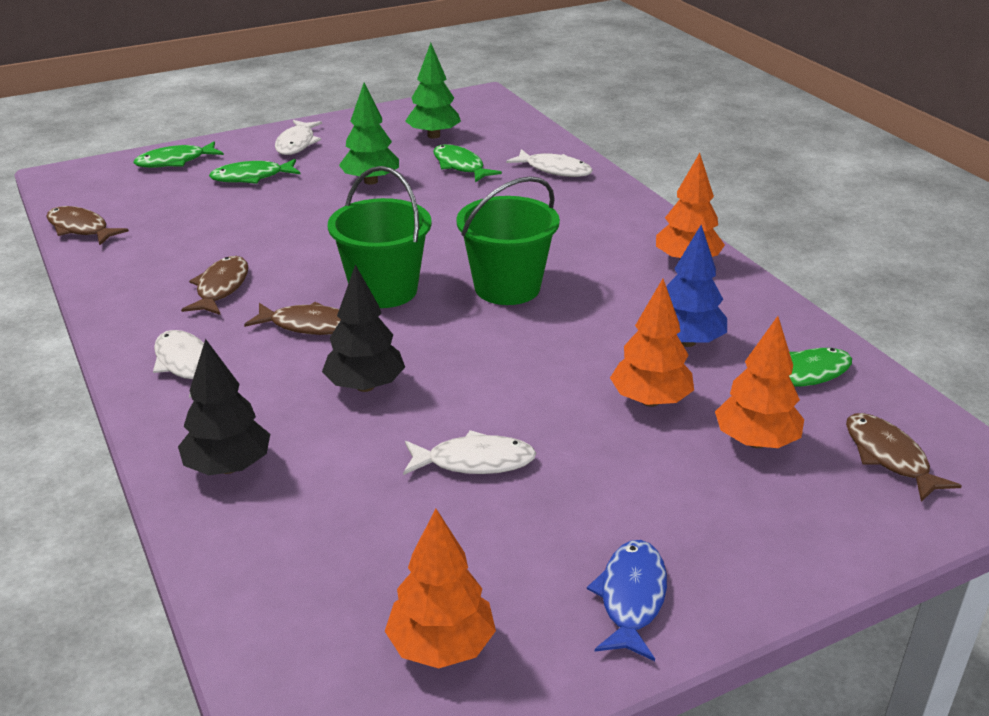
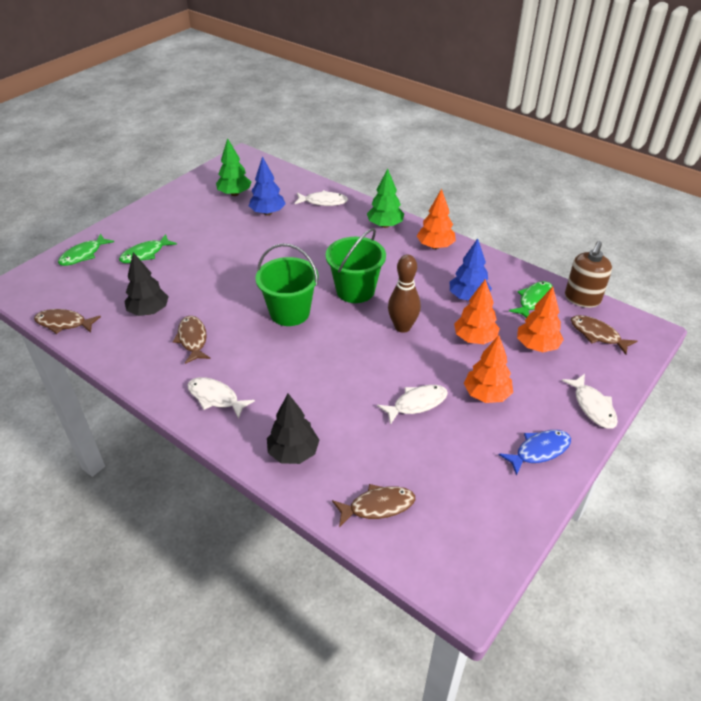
camera: 25 degrees left, 10 degrees up
(297, 144) = (153, 221): white fish -> white fish (592, 406)
(308, 325) = (265, 349): brown fish -> brown fish (377, 506)
(365, 386) = (327, 378): black tree -> black tree (149, 311)
(371, 181) = (222, 237): green tree -> green tree (385, 225)
(441, 646) = (475, 510): orange tree -> orange tree (486, 395)
(460, 166) = (267, 213): green fish -> blue tree
(541, 353) = (402, 327): none -> brown bowling pin
(631, 598) = (539, 451): blue fish -> blue fish turned 75 degrees clockwise
(900, 396) = (582, 299): none -> brown soap dispenser

